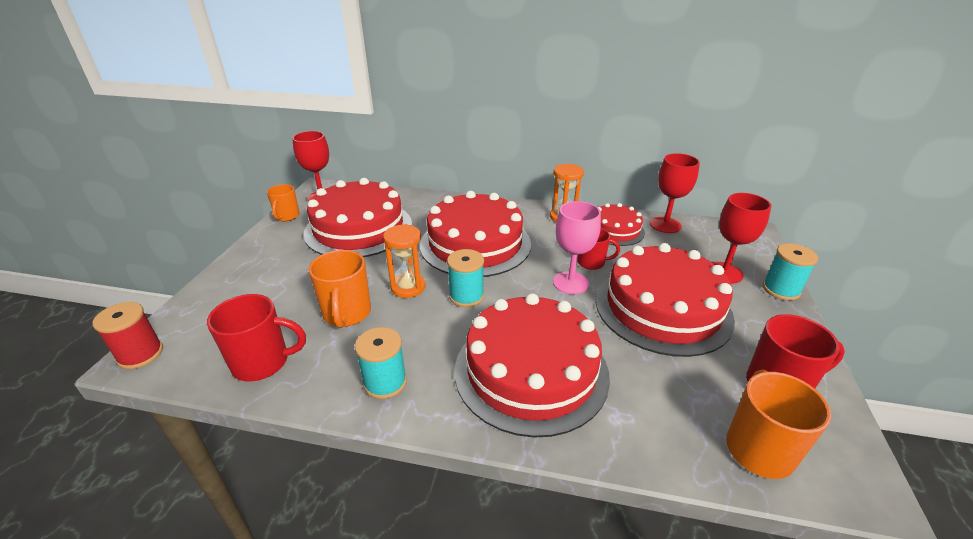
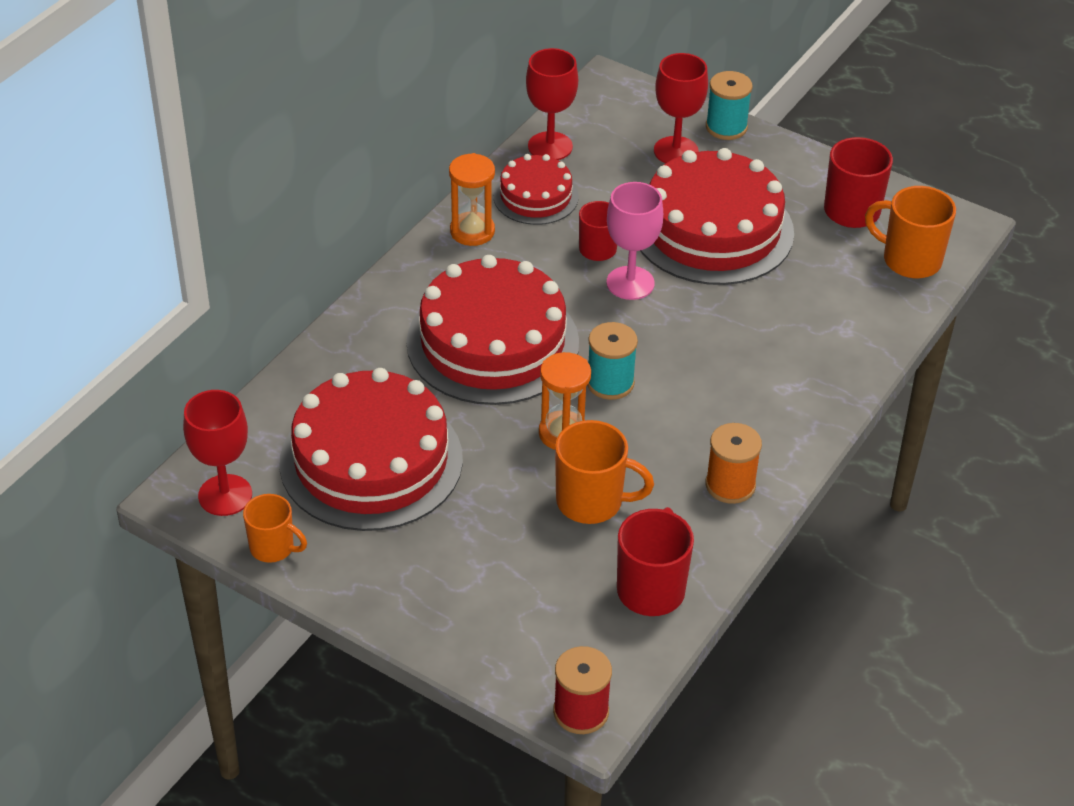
camera: 70 degrees left, 10 degrees up
(385, 382) = (730, 485): turquoise spool -> orange spool
(531, 371) = (762, 367): red cake -> none

